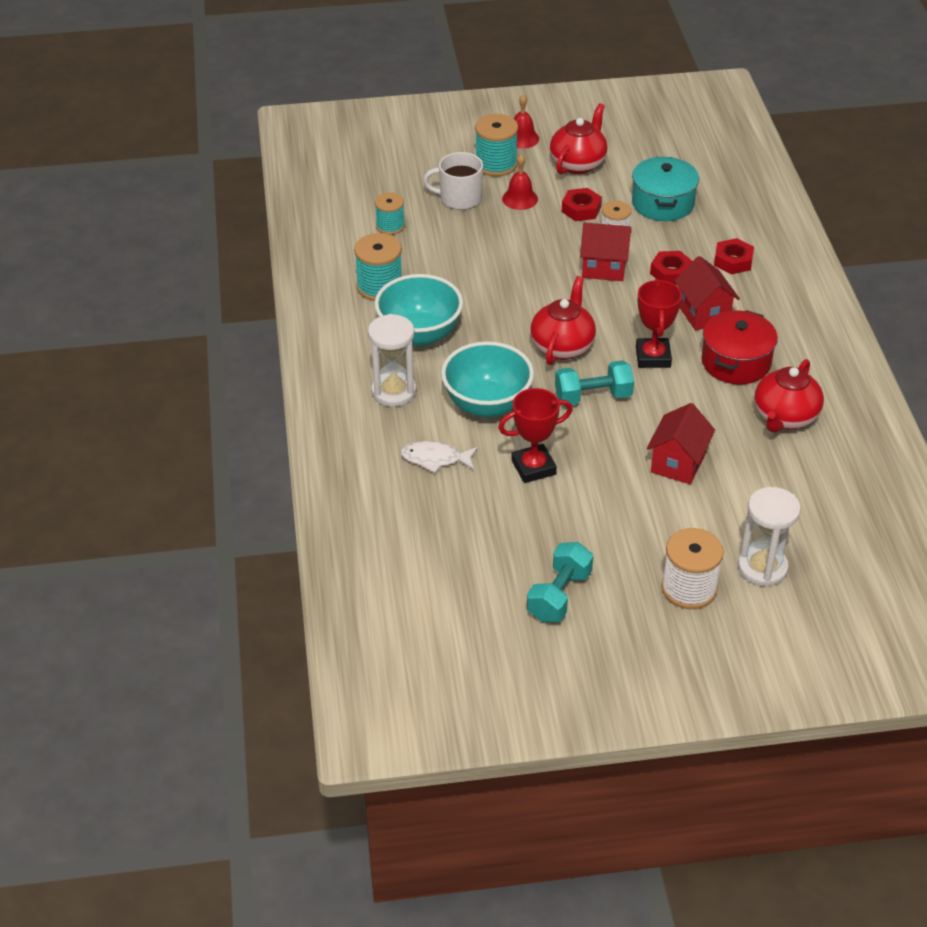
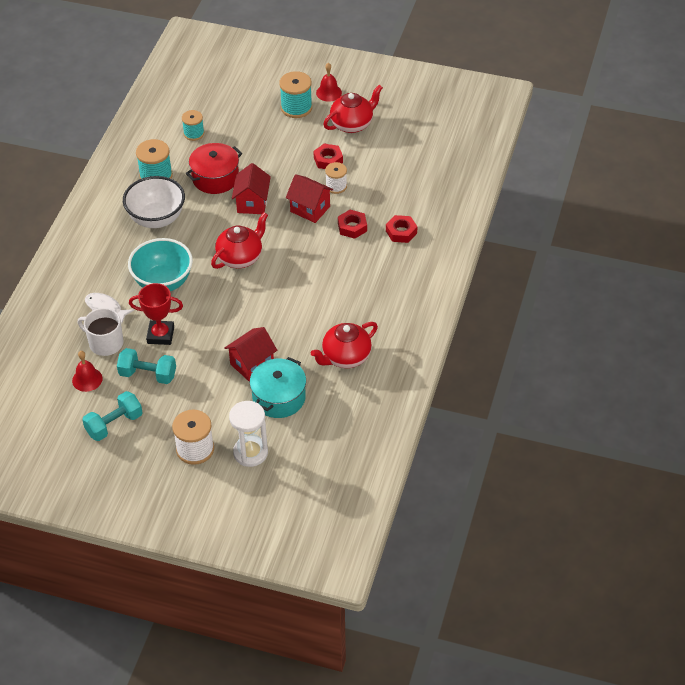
camera: 25 degrees right, 5 degrees up
(393, 392) = (113, 254): white hourglass -> none
(419, 334) = (156, 219): turquoise bowl -> white bowl
(459, 198) = (253, 126): white mug -> white mug (105, 343)
(520, 199) = (293, 139): red bell -> red bell (87, 379)
(593, 397) = (233, 299): turquoise dumbbell -> turquoise dumbbell (148, 375)
(653, 357) = (293, 284): red trophy -> none
(663, 203) = (387, 173): turquoise pot -> turquoise pot (279, 397)
(703, 313) = (350, 264): red house -> red house (252, 203)
(736, 362) = (344, 307): red pot -> red pot (215, 178)

